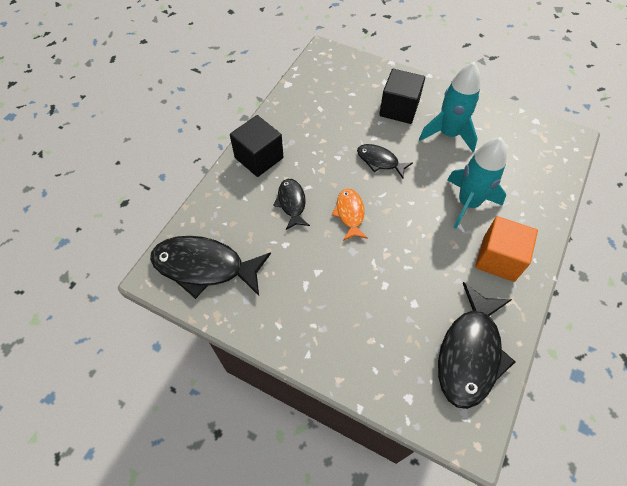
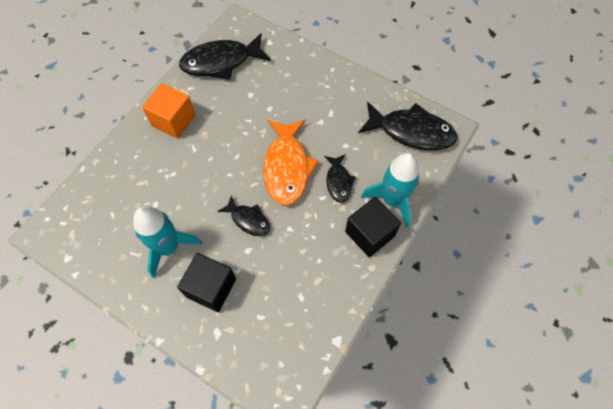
camera: 175 degrees left, 5 degrees up
(350, 214) = (287, 167): orange fish -> orange fish, size x1.84
(468, 203) = (179, 169): turquoise rocket -> turquoise rocket (392, 200)
(470, 353) = (221, 62): black fish -> black fish turned 135 degrees counterclockwise

